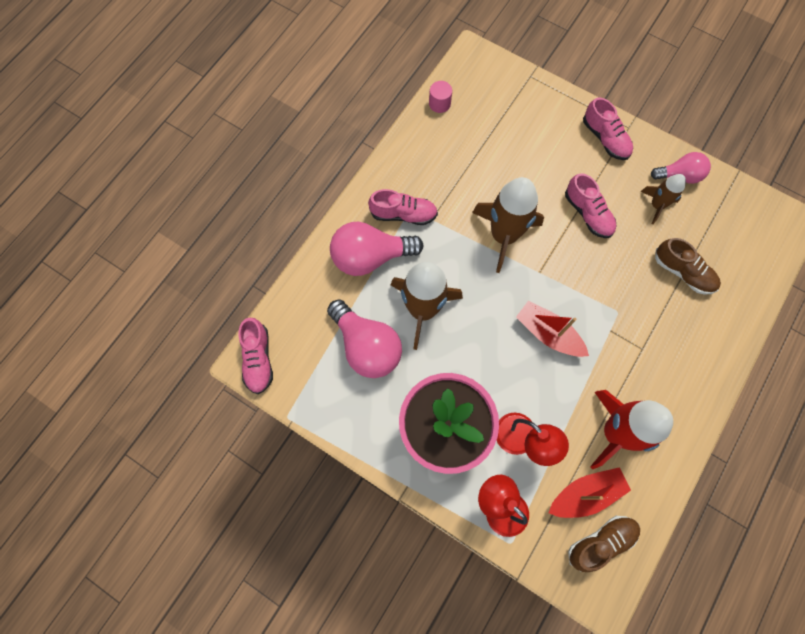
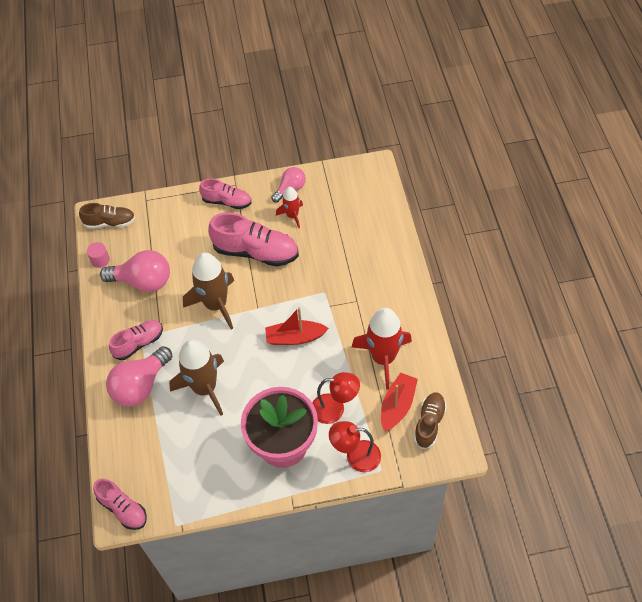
camera: 40 degrees left, 15 degrees down
(366, 346) = (189, 439): pink light bulb -> pink light bulb (143, 281)
(588, 213) = (256, 252): pink shoe -> pink shoe, size x1.66
(657, 205) = (292, 216): brown rocket -> red rocket
(683, 272) = (341, 241): brown shoe -> brown shoe (110, 222)

